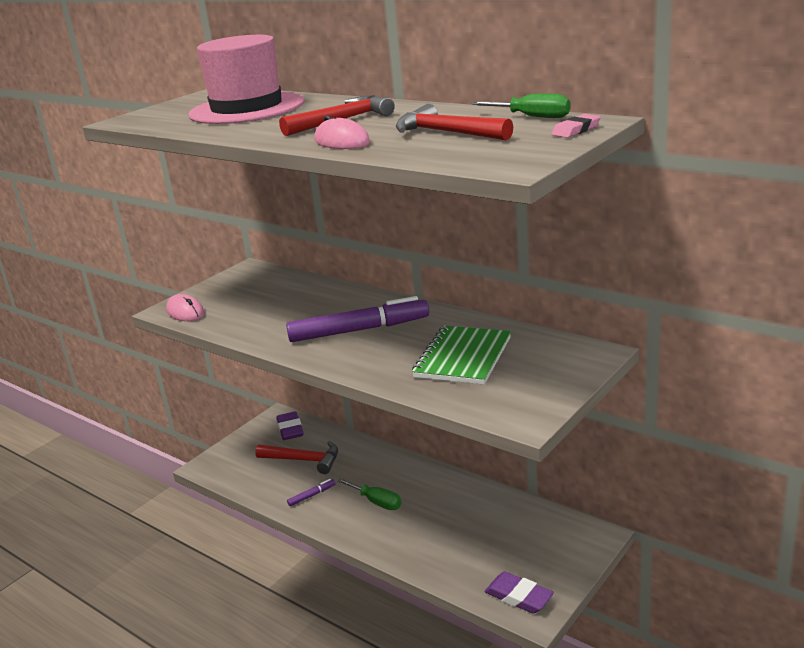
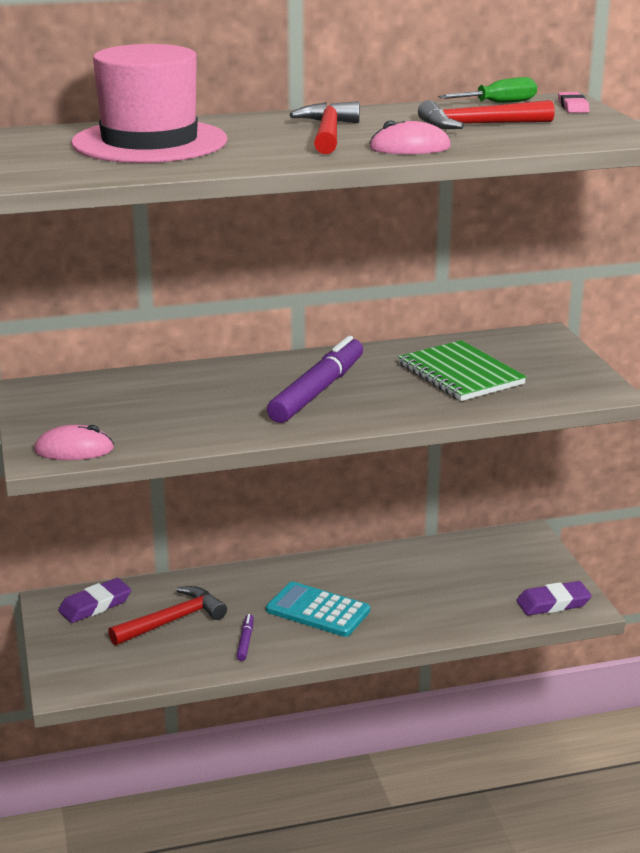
camera: 55 degrees left, 0 degrees up
(290, 429) = (95, 605): purple eraser -> purple eraser turned 60 degrees counterclockwise
(376, 502) = (318, 610): green screwdriver -> turquoise calculator

